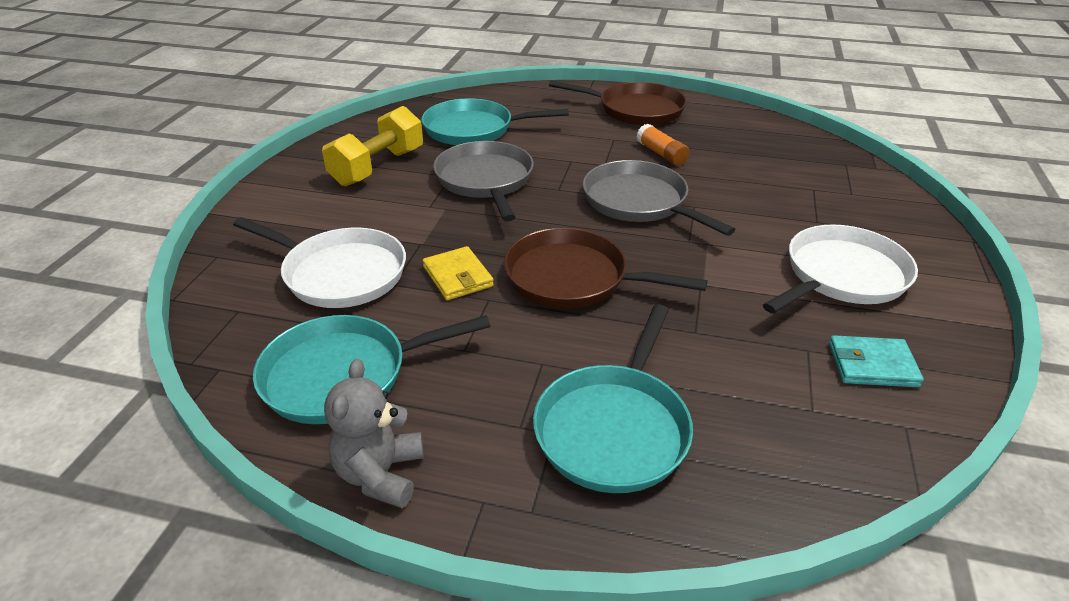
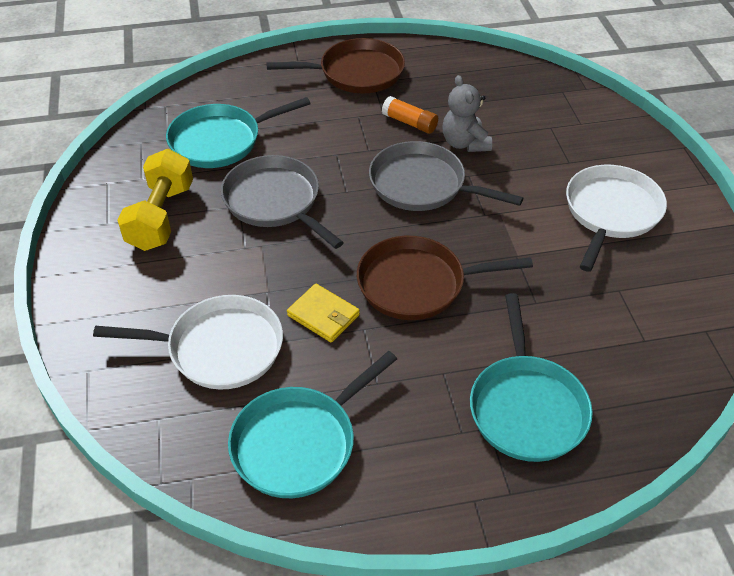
camera: 25 degrees left, 10 degrees up
(380, 474) = (389, 511): grey teddy bear -> grey teddy bear (464, 143)
(872, 365) = (665, 288): turquoise wallet -> none

